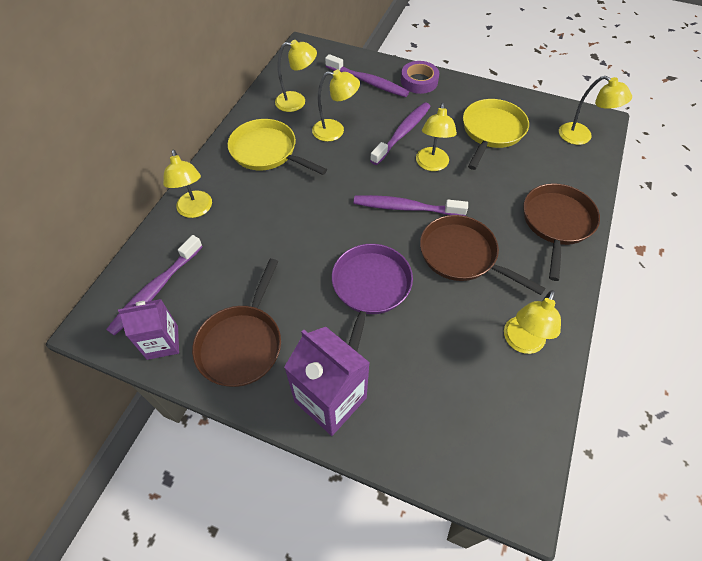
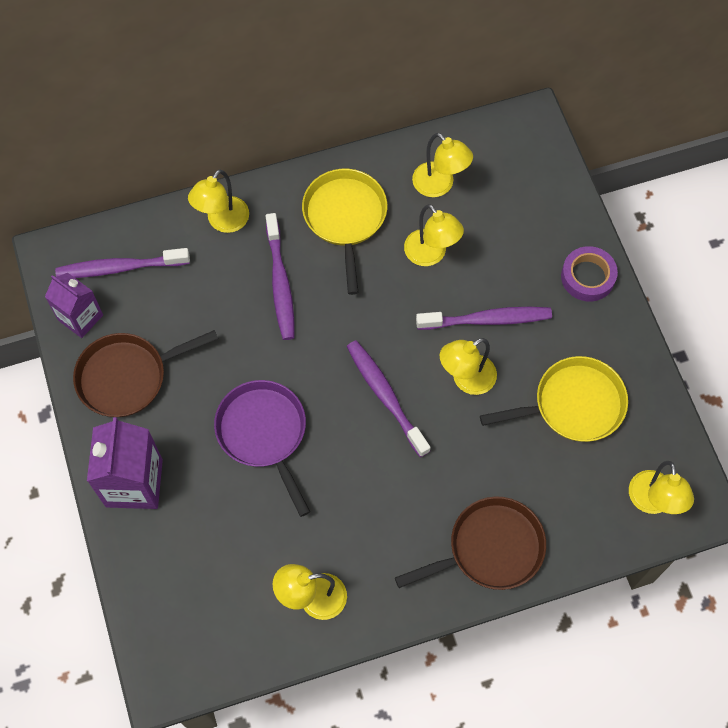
camera: 50 degrees right, 10 degrees up
(368, 82) = (536, 228): purple toothbrush -> purple toothbrush (280, 283)
(370, 288) = (264, 434): purple pan -> purple pan turned 90 degrees counterclockwise
(462, 255) = (370, 487): brown pan -> none

